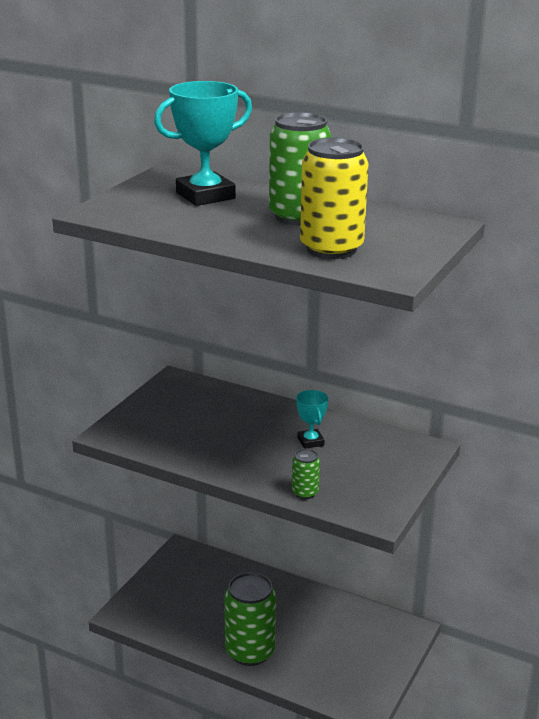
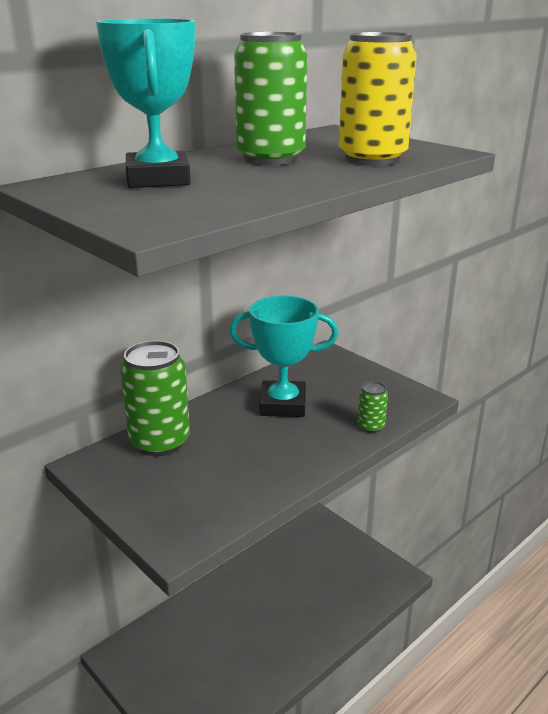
camera: 70 degrees left, 0 degrees up
(250, 651) = (304, 636): green can -> green can (160, 442)
(310, 441) = (283, 404): turquoise trophy -> turquoise trophy, size x1.98

